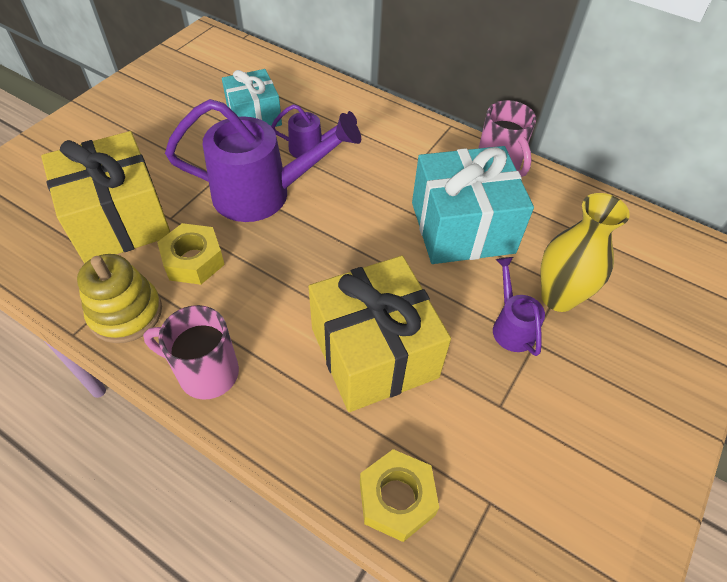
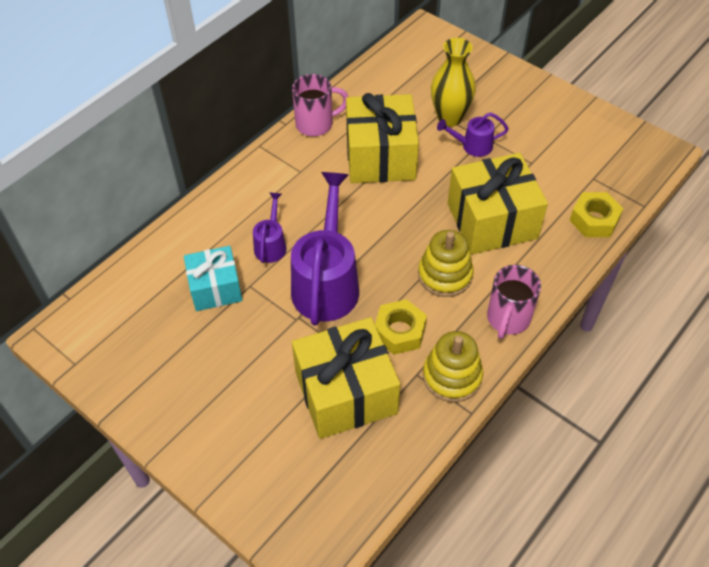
camera: 80 degrees left, 0 degrees up
(277, 301) = (445, 275): none -> yellow stacking toy
(462, 227) = (380, 157): turquoise gift -> yellow gift

